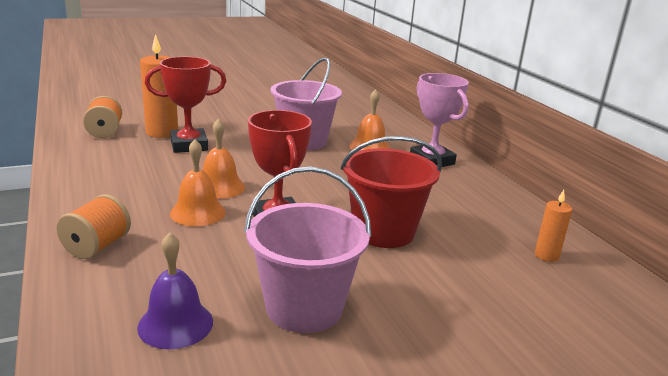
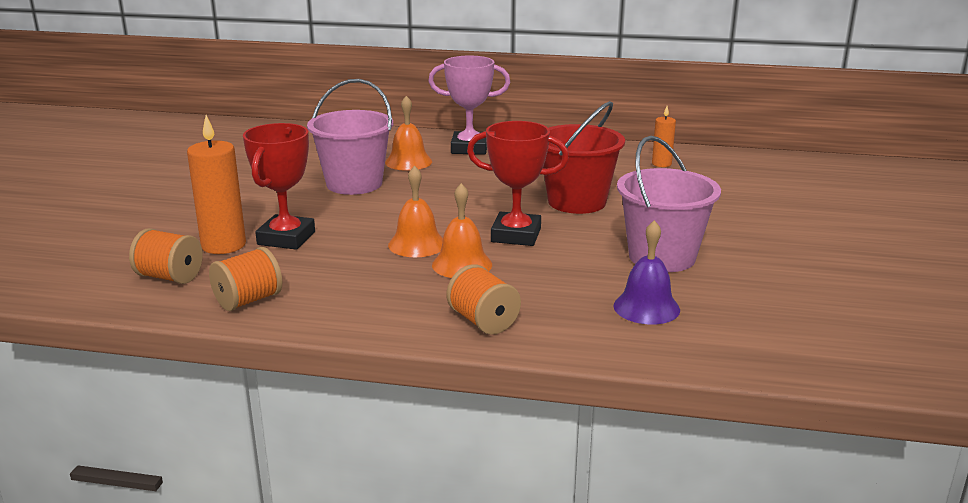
camera: 55 degrees left, 0 degrees up
(85, 159) = (248, 300): none -> orange spool

